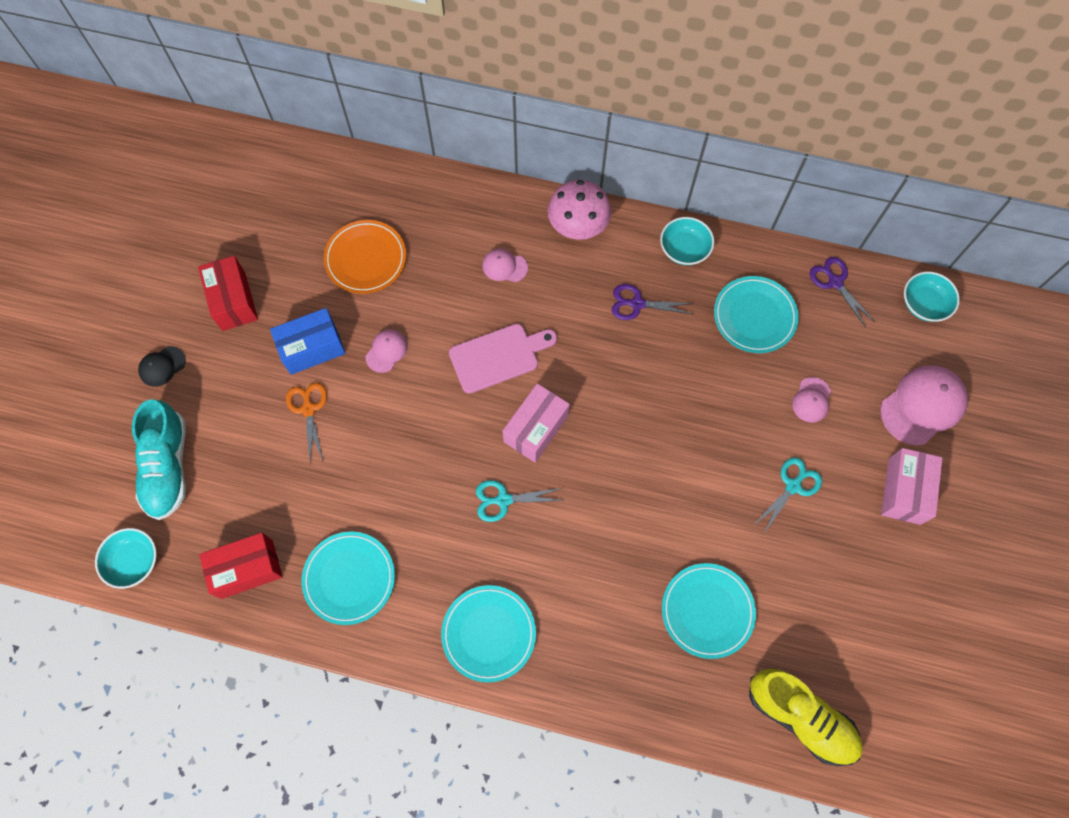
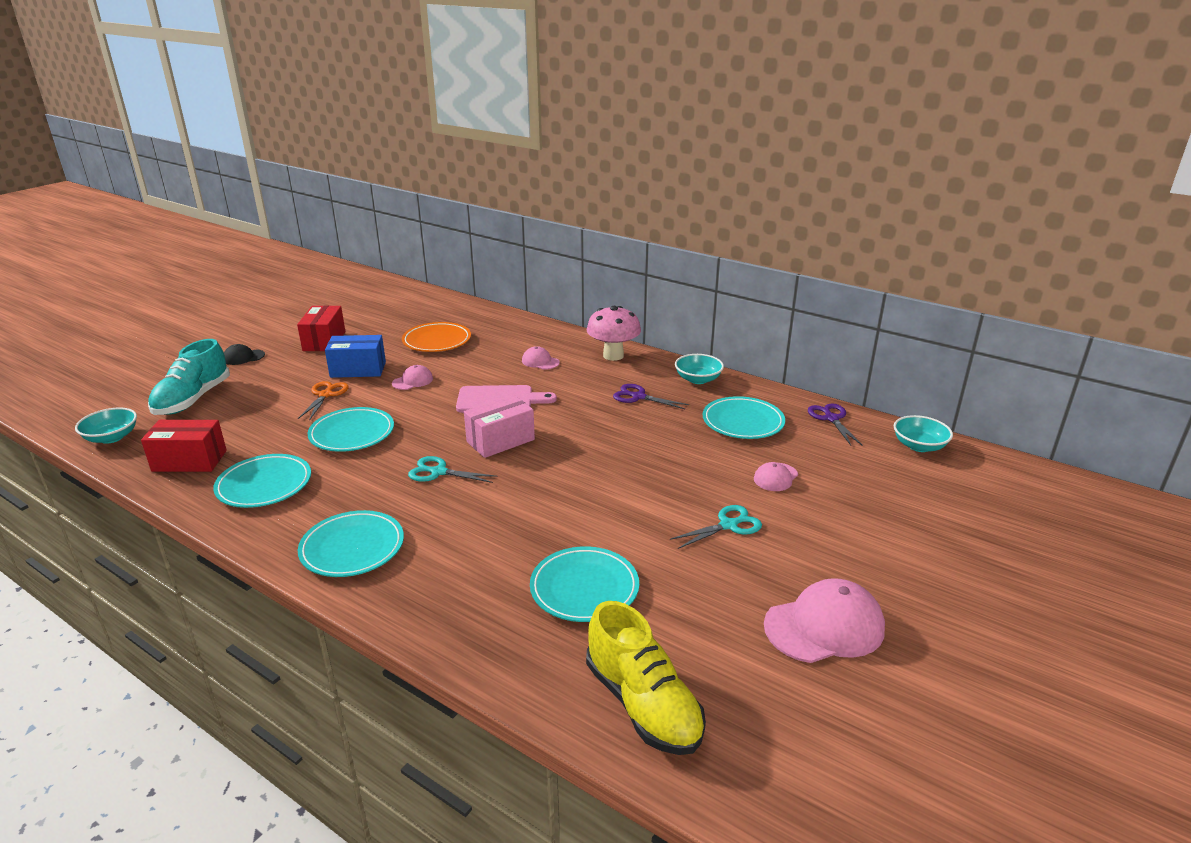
camera: 20 degrees right, 40 degrees down
(381, 468) = (352, 433): none -> turquoise plate
(904, 491) = (853, 556): pink box -> none
(922, 405) = (896, 504): pink cap -> pink cap (824, 626)

